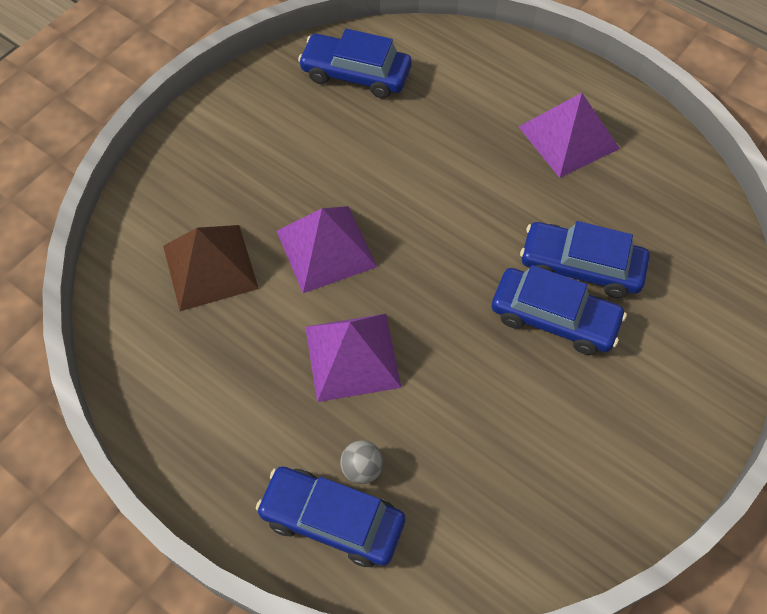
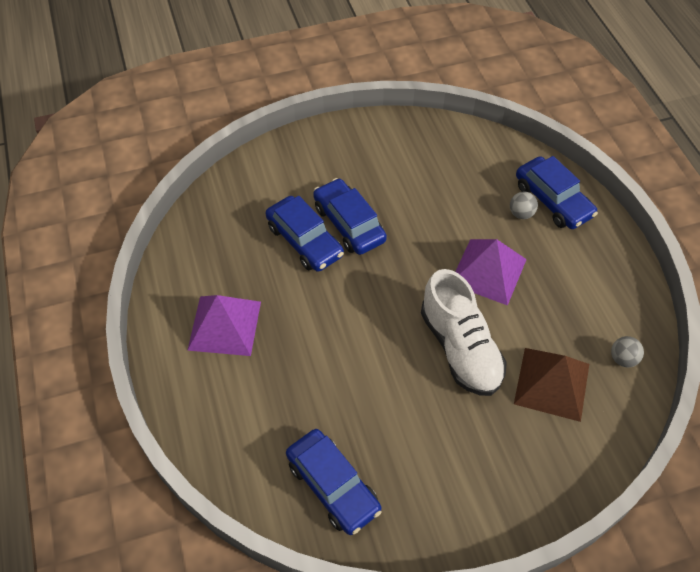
camera: 145 degrees left, 5 degrees down
(144, 339) = (623, 359): none -> grey ball
(326, 248) = (460, 348): purple pyramid -> white shoe

